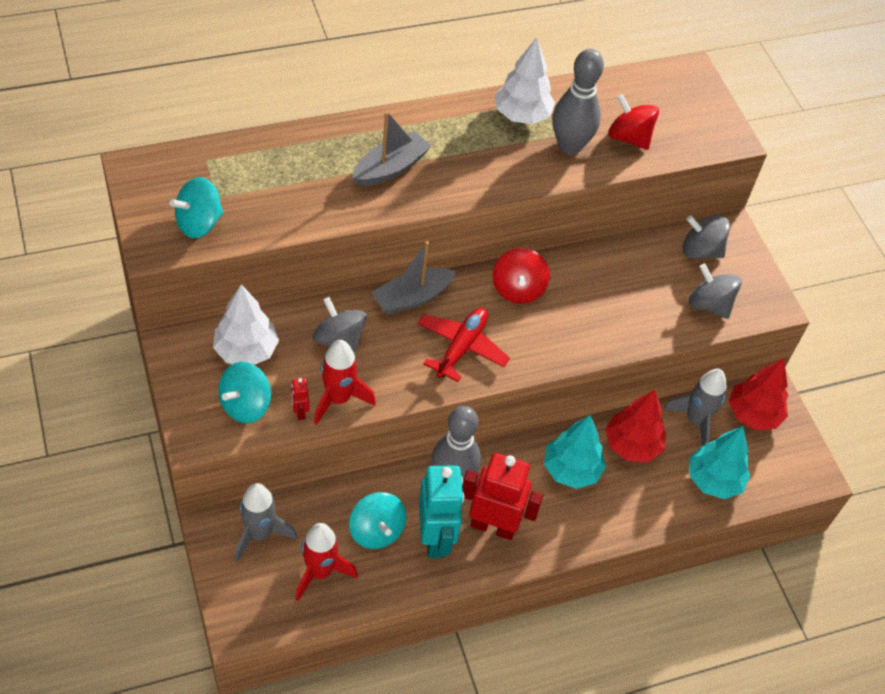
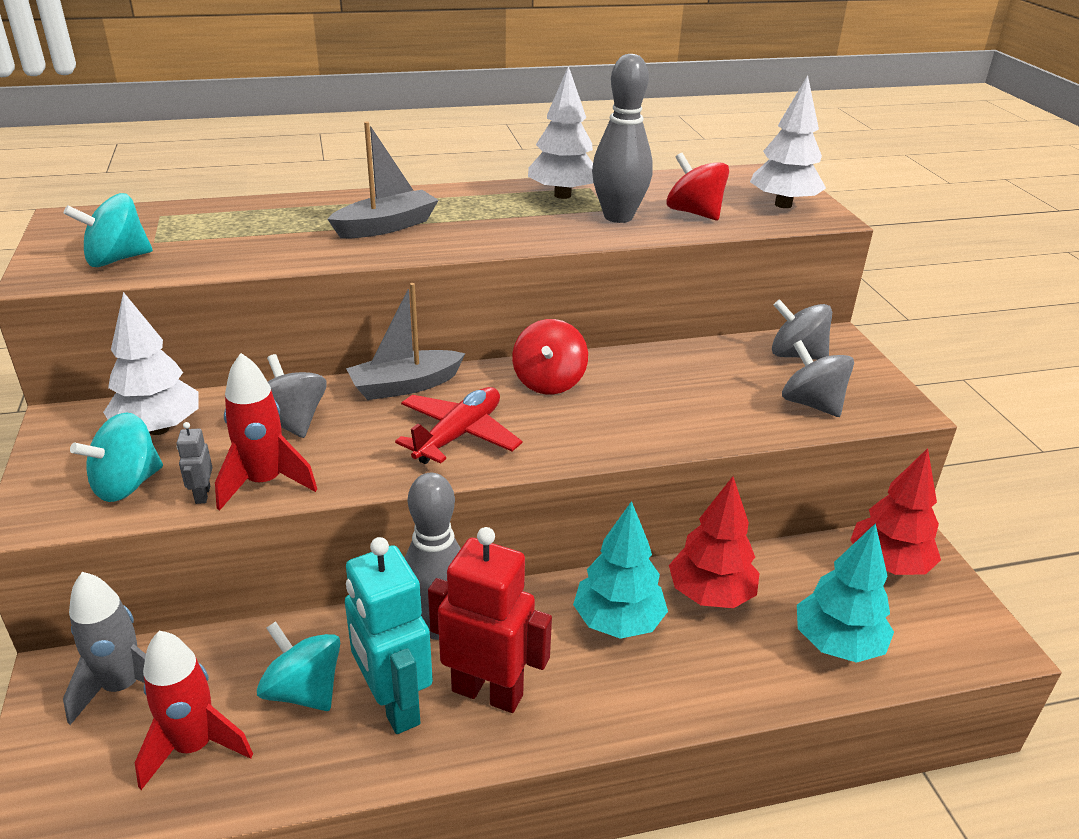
camera: 10 degrees right, 20 degrees down
(300, 411) = (202, 495): red robot -> grey robot
(376, 531) = (303, 691): turquoise spinning top -> turquoise spinning top turned 150 degrees clockwise
(435, 538) = (393, 705): turquoise robot -> turquoise robot turned 150 degrees clockwise
(695, 421) = (804, 569): grey rocket -> none
(699, 122) = (783, 205): none -> white tree

